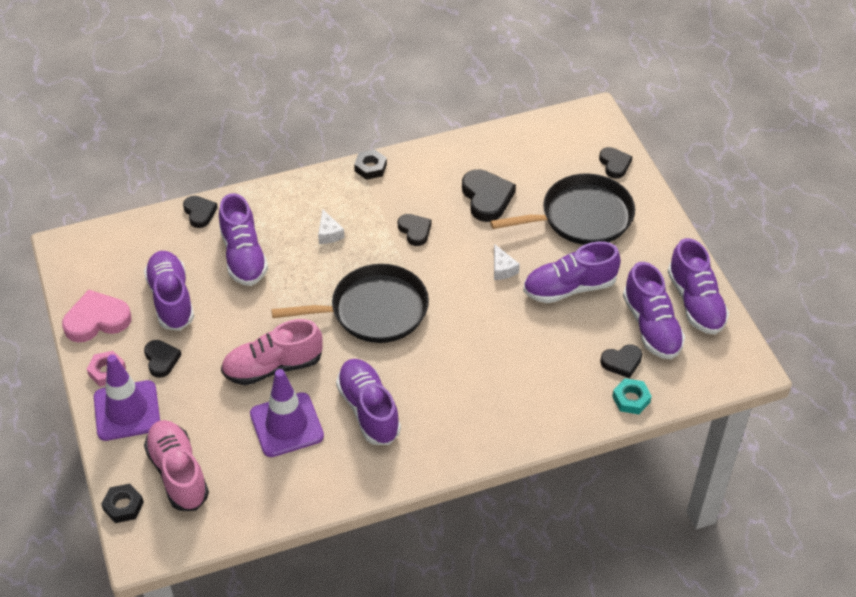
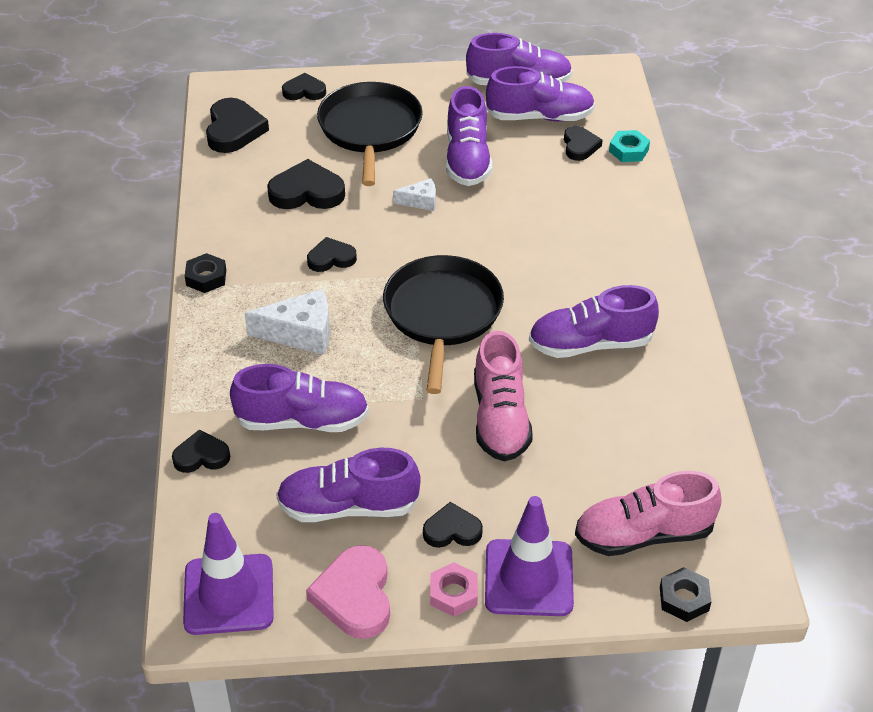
camera: 75 degrees left, 5 degrees down
(286, 425) = (594, 419): purple traffic cone -> purple traffic cone (228, 594)
(329, 233) = (300, 333): white cheese -> white cheese, size x1.76
(545, 136) = (234, 130): none -> black heart

